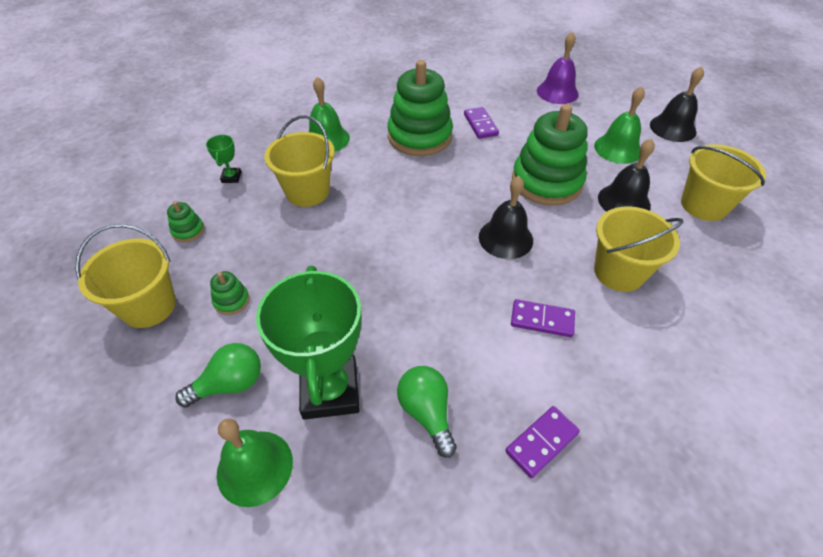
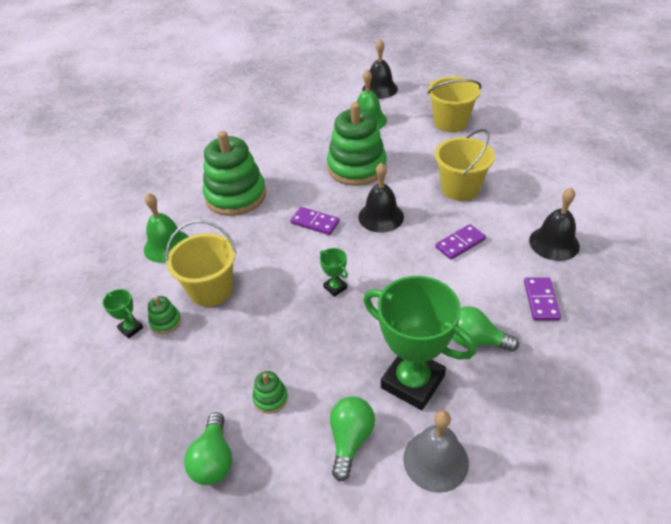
camera: 45 degrees left, 5 degrees down
(149, 306) = (214, 460): yellow bucket -> green light bulb
(188, 231) = (158, 390): green stacking toy -> green stacking toy (165, 322)
(255, 467) = (435, 460): green bell -> grey bell
(386, 263) = (335, 287): none -> green trophy
(480, 125) = (266, 160): purple domino -> purple domino (315, 222)
(557, 92) = (285, 108): purple bell -> none
(624, 201) = (411, 148): black bell -> black bell (554, 243)

